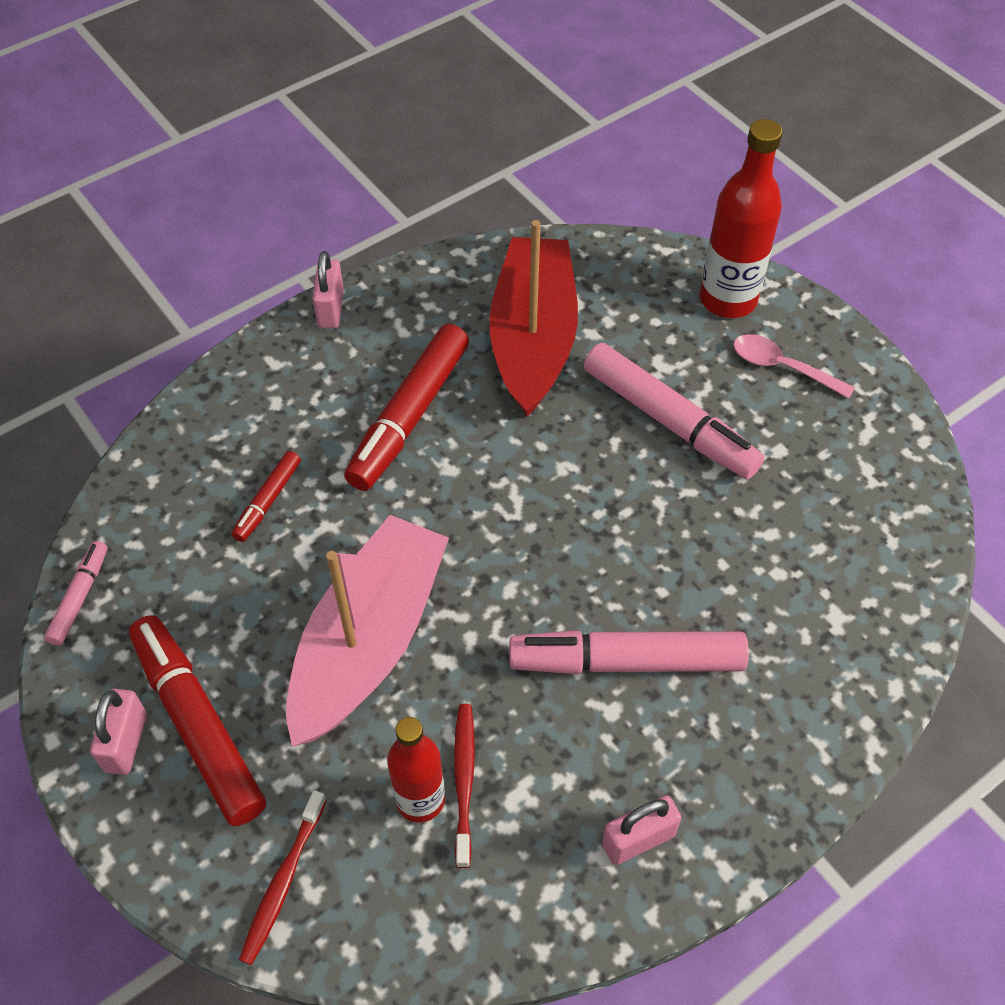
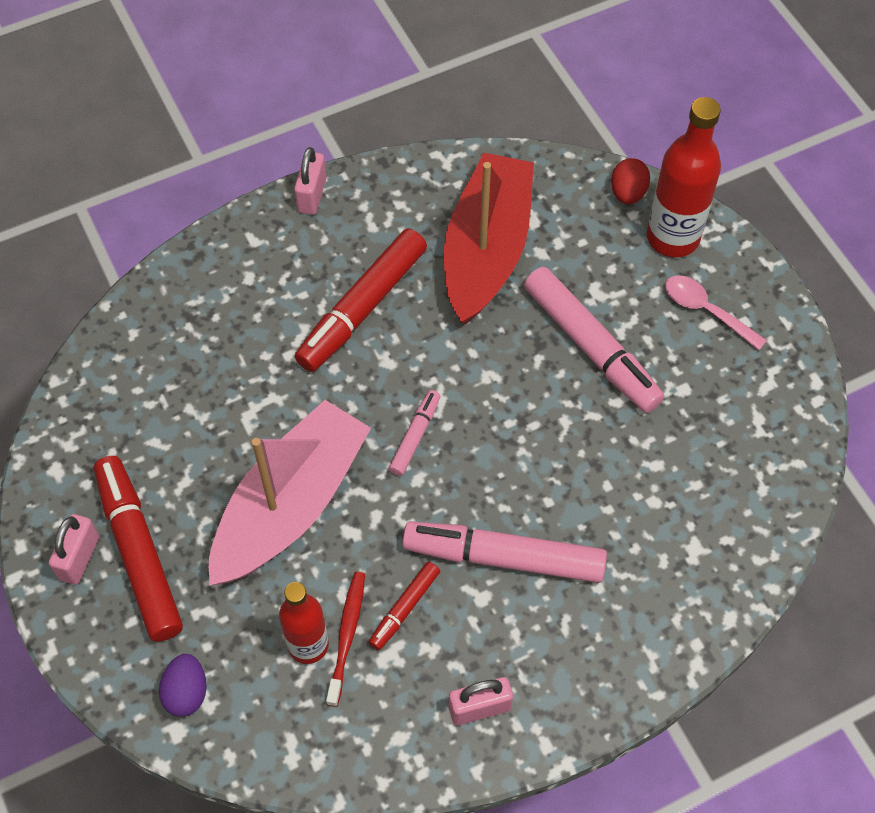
camera: 10 degrees right, 5 degrees up
(80, 597) = (58, 428): pink marker -> pink marker (415, 436)
(268, 501) = (227, 367): red marker -> red marker (404, 608)
(283, 882) = (186, 692): red toothbrush -> purple egg
(669, 262) = (628, 193): none -> red egg

